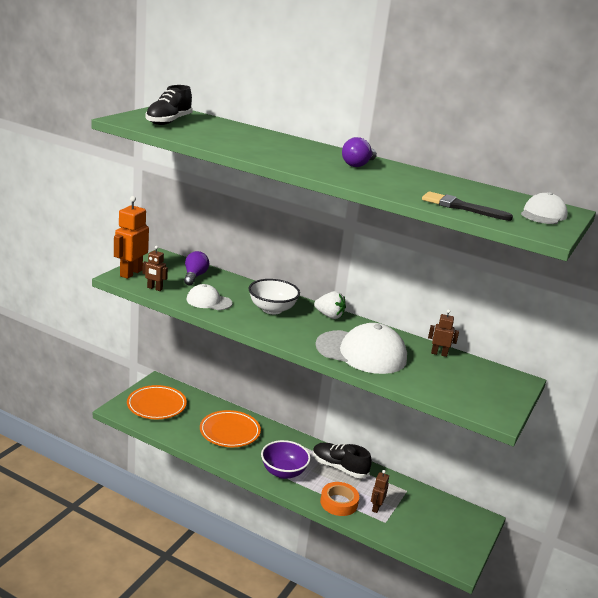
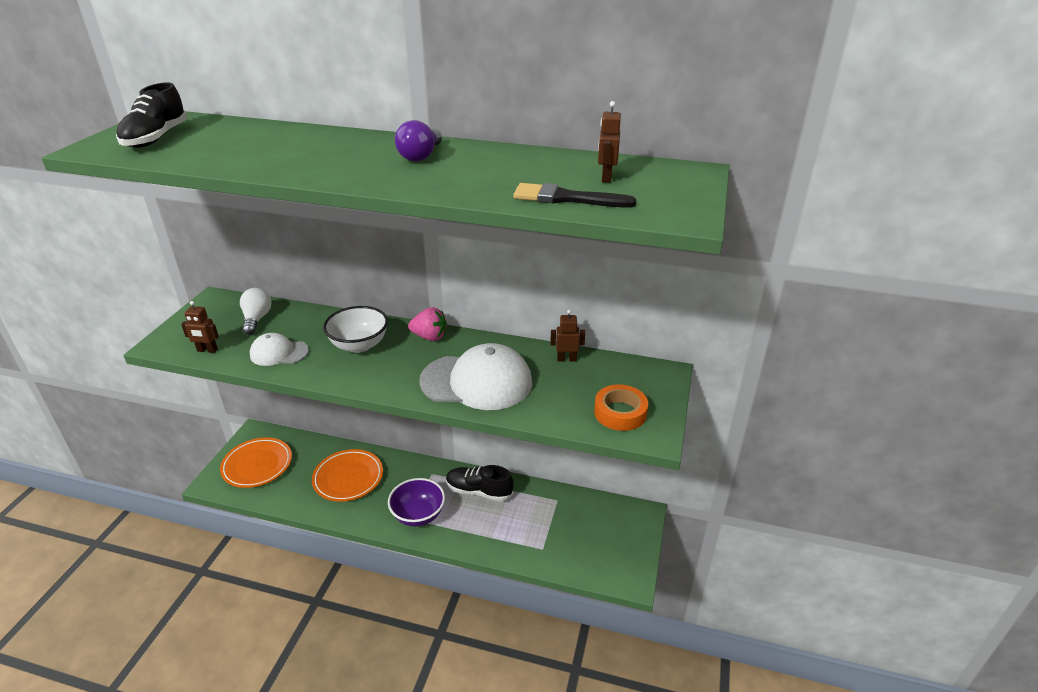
camera: 10 degrees left, 10 degrees up
(131, 273) = (174, 334): orange robot -> none
(194, 276) = (257, 319): purple light bulb -> white light bulb
(329, 316) = (429, 337): white strawberry -> pink strawberry
(339, 503) = (487, 538): orange tape -> orange tape (620, 412)
(376, 507) = (529, 532): brown robot -> brown robot (606, 178)
(543, 214) = (670, 186): white cap -> none

